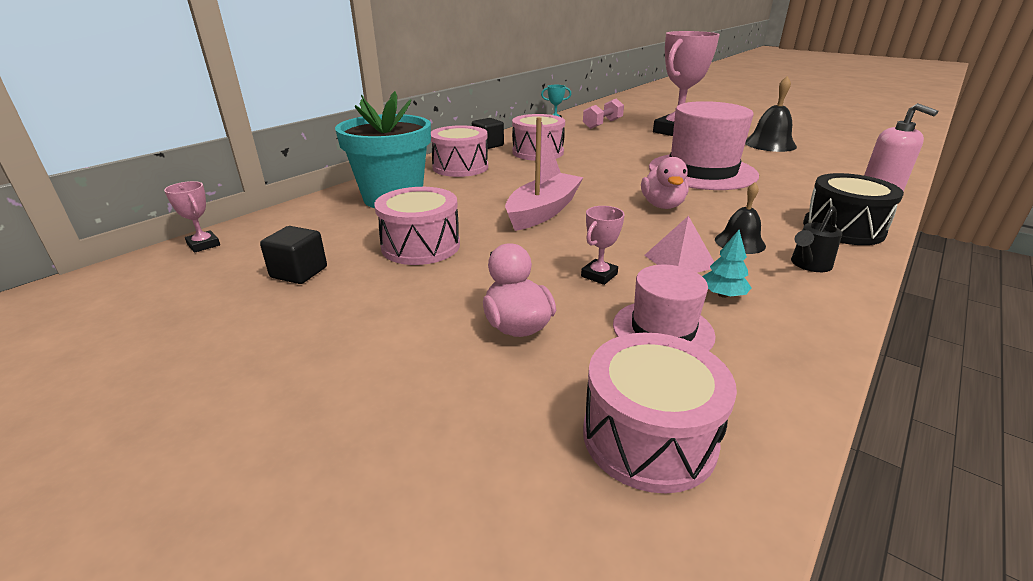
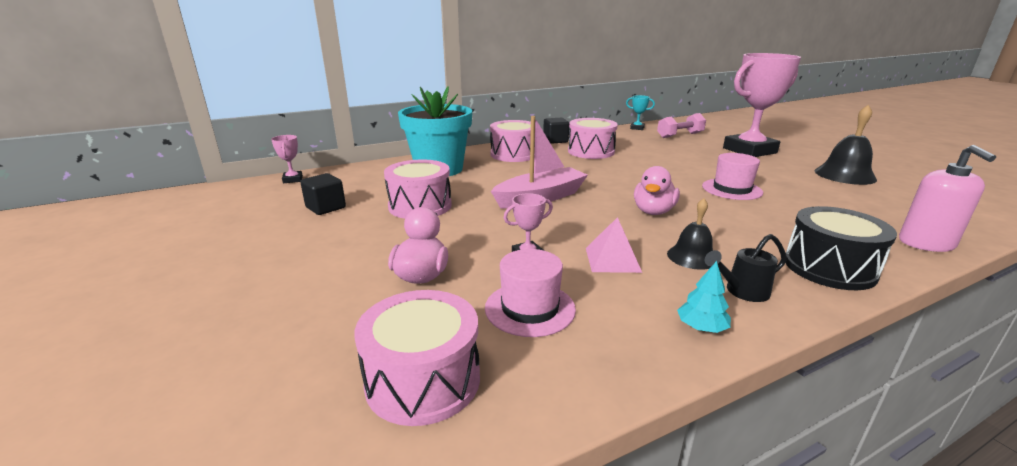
camera: 25 degrees right, 5 degrees down
(702, 171) = (732, 189): pink hat -> pink hat, size x0.53
(723, 295) = (619, 295): turquoise tree -> turquoise tree (701, 328)

